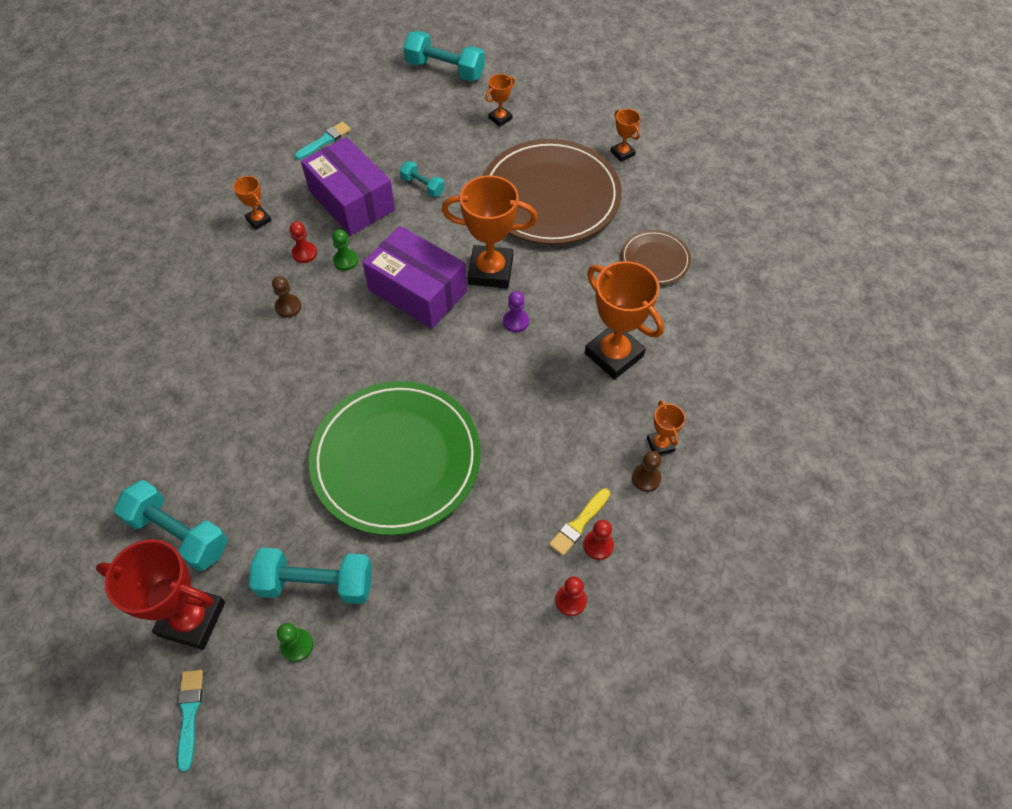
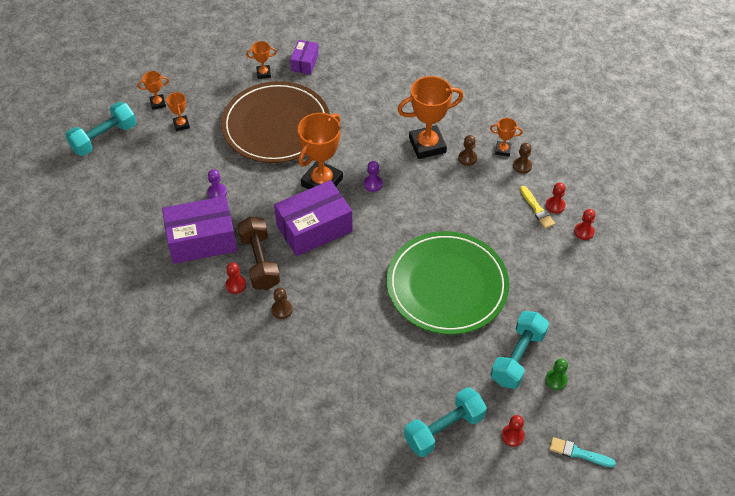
camera: 65 degrees left, 5 degrees down
(192, 618) = (512, 436): red trophy -> red pawn
(258, 220) = (182, 305): orange trophy -> orange trophy (158, 103)
(324, 141) = (125, 238): turquoise brush -> none
(345, 261) = (260, 261): green pawn -> brown dumbbell
(422, 186) = (217, 192): turquoise dumbbell -> purple pawn
(619, 407) = (467, 158): none -> brown pawn
(655, 259) = (365, 95): brown plate -> none
(666, 182) = (304, 62): none -> purple box

